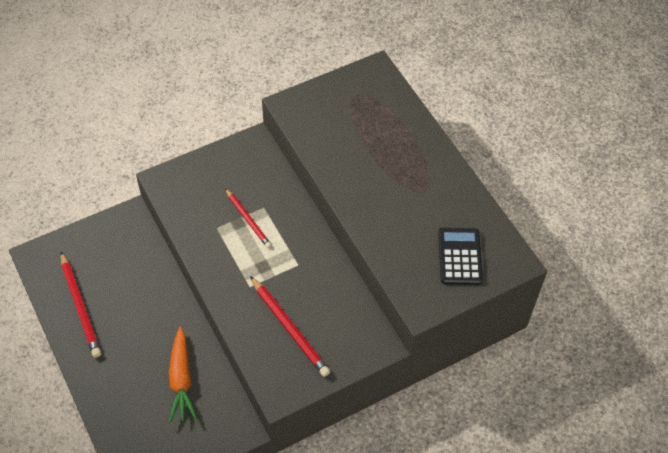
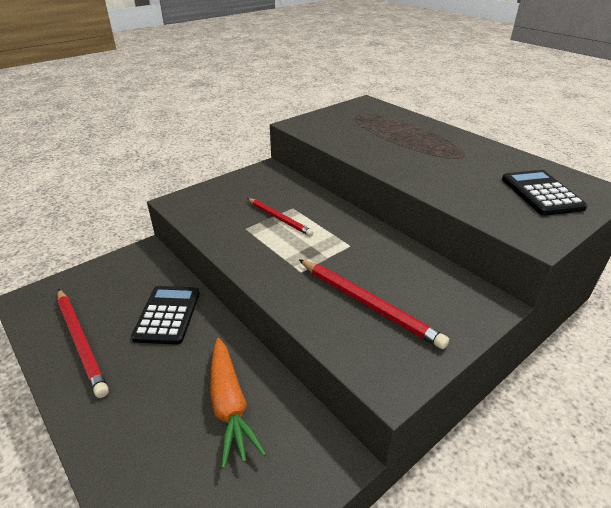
camera: 10 degrees left, 20 degrees down
(146, 293) = (168, 315): none -> black calculator

